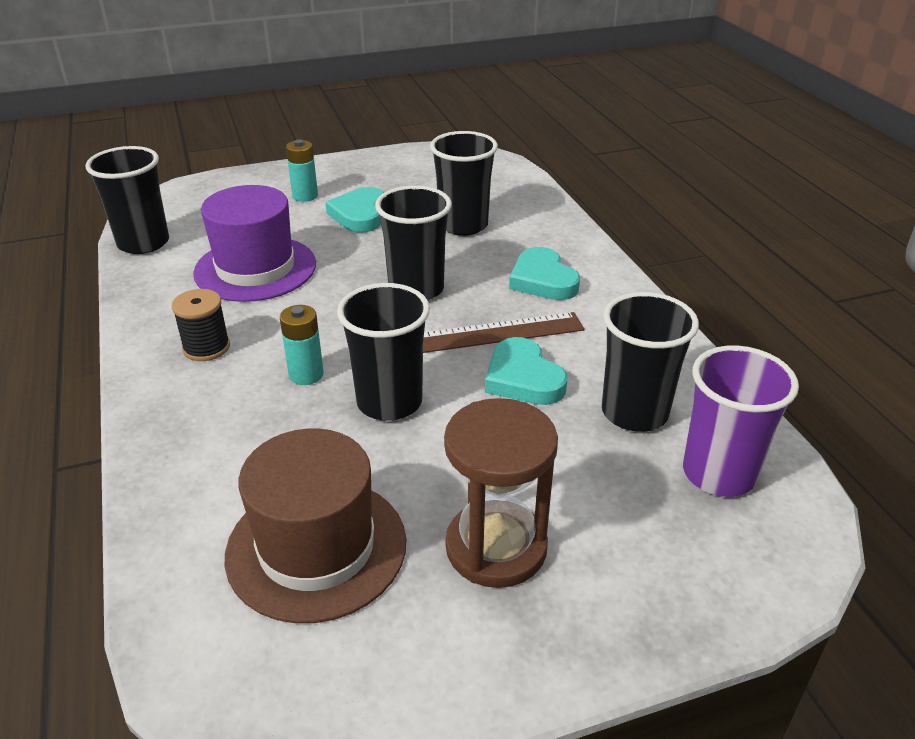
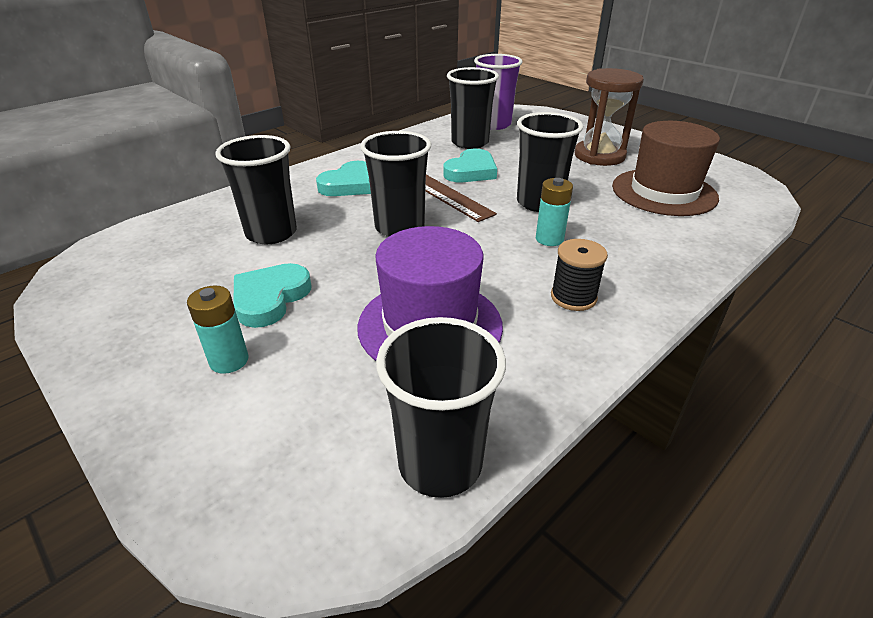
camera: 115 degrees left, 0 degrees up
(360, 214) = (270, 298): turquoise heart -> turquoise heart turned 135 degrees clockwise

